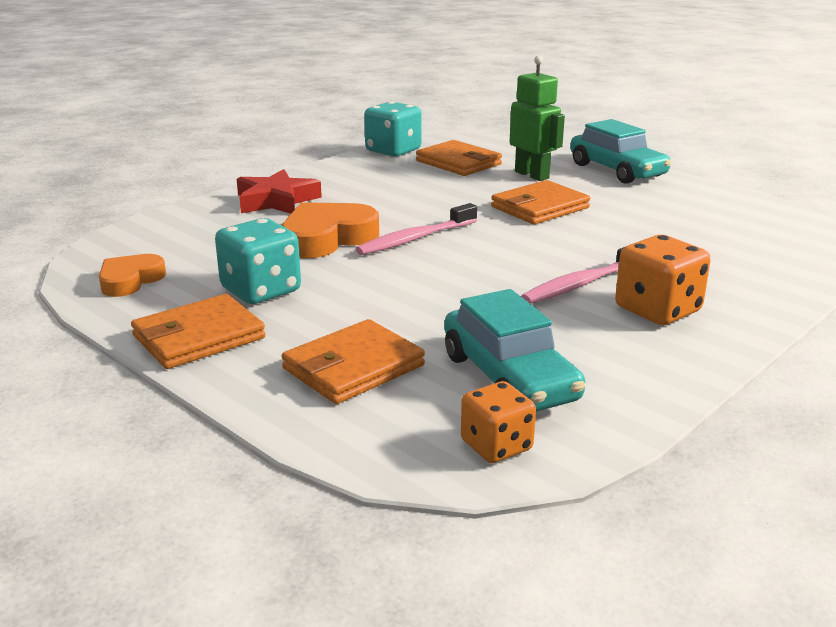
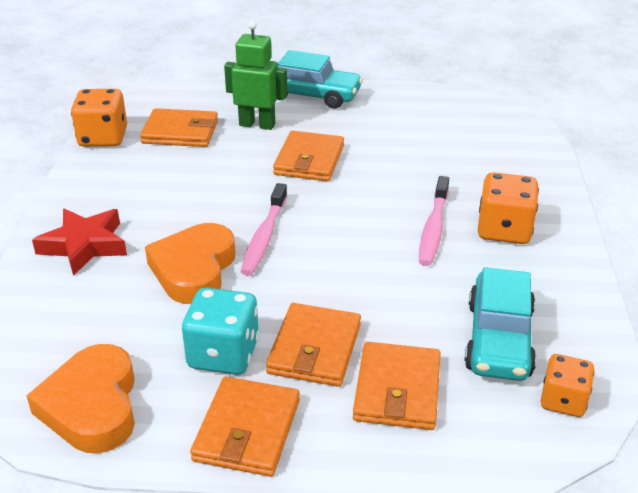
camera: 40 degrees left, 10 degrees up
(130, 280) = (92, 406): orange heart -> orange heart, size x1.62
(333, 315) = (315, 349): none -> orange wallet
(393, 151) = (103, 138): turquoise dice -> orange dice
(509, 377) = (499, 339): turquoise car -> turquoise car turned 75 degrees clockwise

